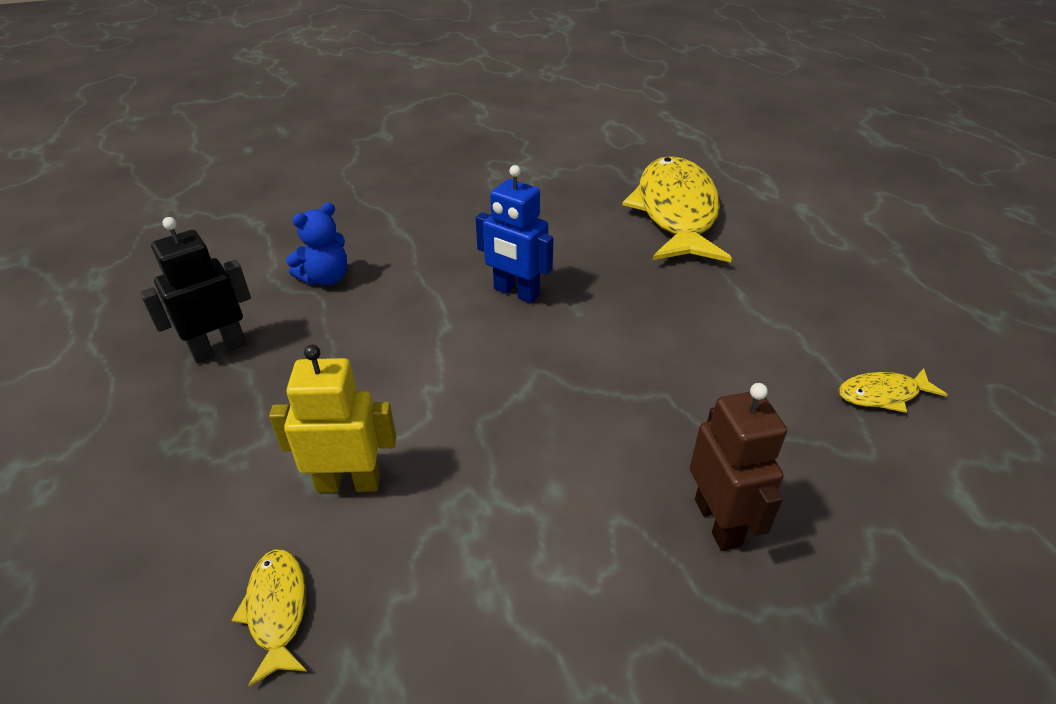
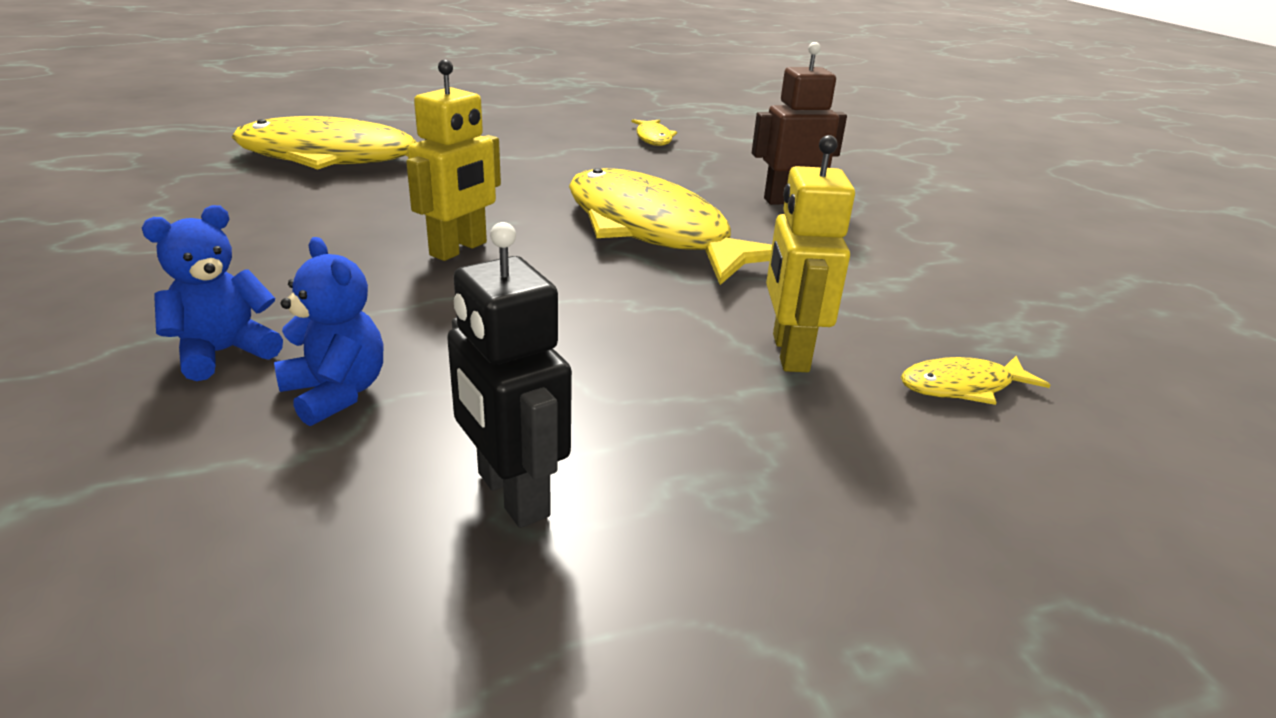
camera: 90 degrees left, 10 degrees down
(371, 236) = (224, 352): none -> blue teddy bear
(516, 292) = (459, 249): blue robot -> yellow robot
(581, 398) = (653, 231): none -> yellow fish

